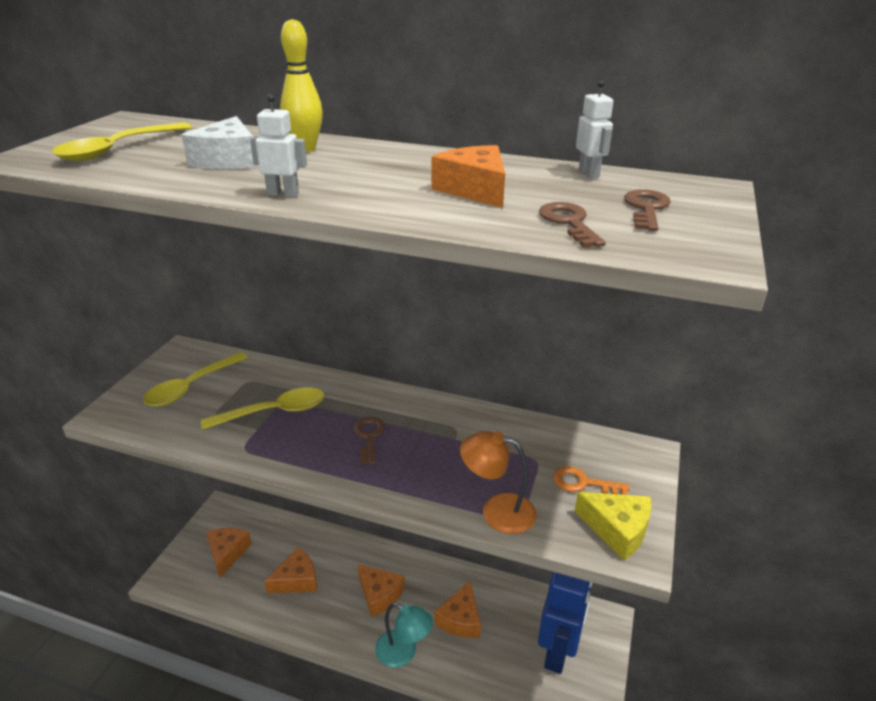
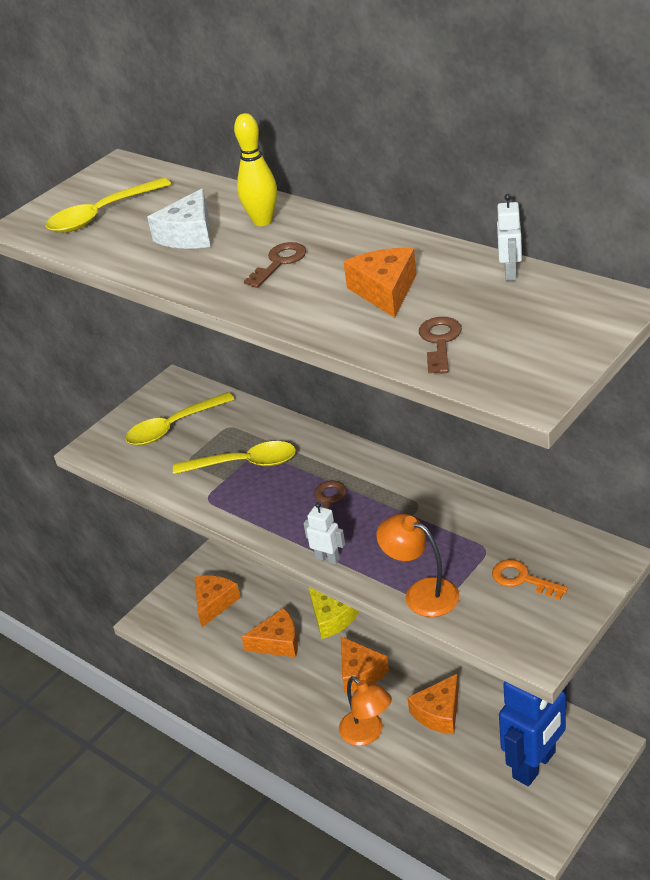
camera: 25 degrees right, 5 degrees up
(283, 194) = (218, 286): white robot -> white robot (327, 558)
(403, 653) = (367, 733): turquoise lamp -> orange lamp
(617, 530) = (531, 629): yellow cheese -> yellow cheese (332, 619)
(646, 208) = (525, 328): brown key -> brown key (279, 262)

